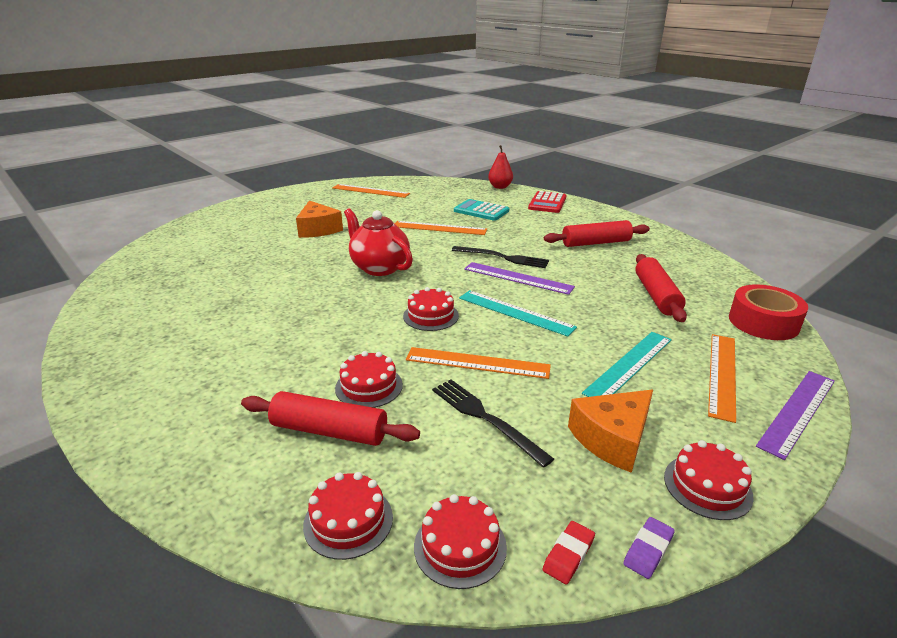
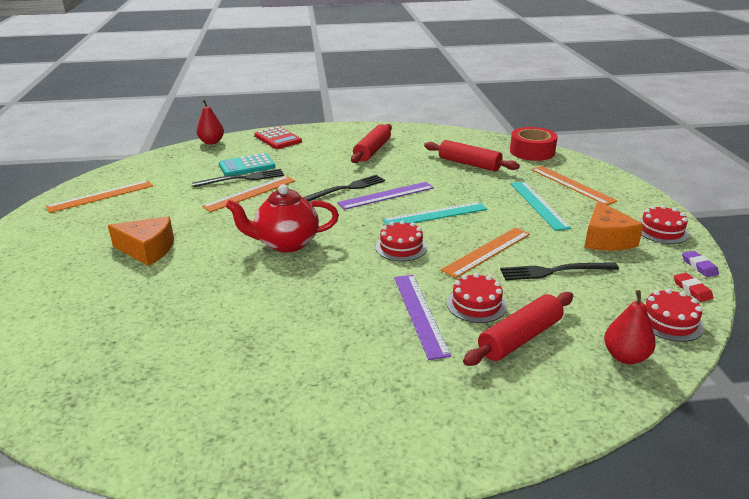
camera: 55 degrees left, 0 degrees up
(348, 521) = (625, 356): red cake -> red pear
(458, 217) = (242, 179): none -> black fork
(797, 411) = (619, 183): purple ruler -> purple ruler (420, 314)

